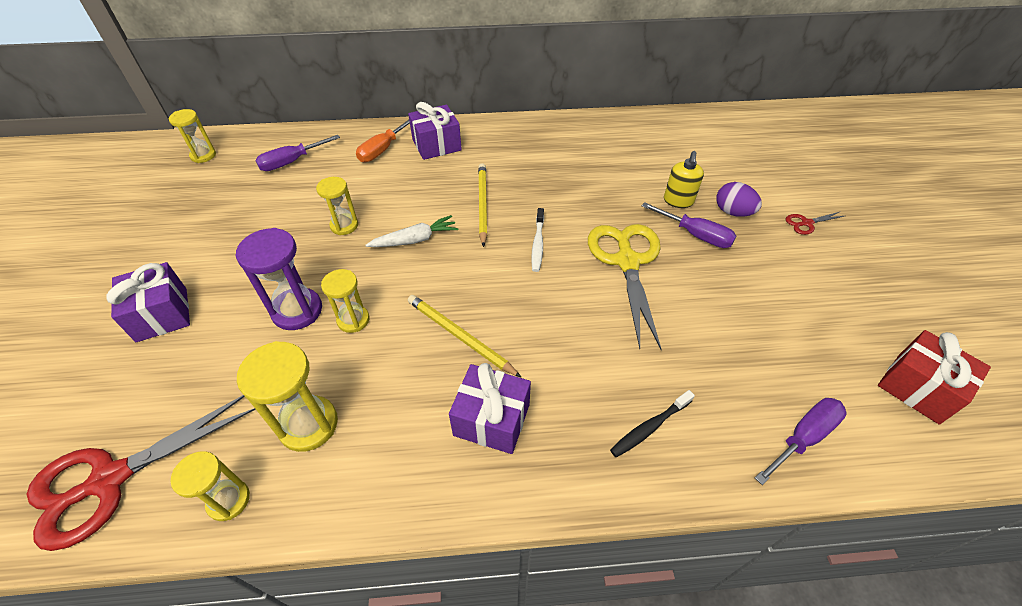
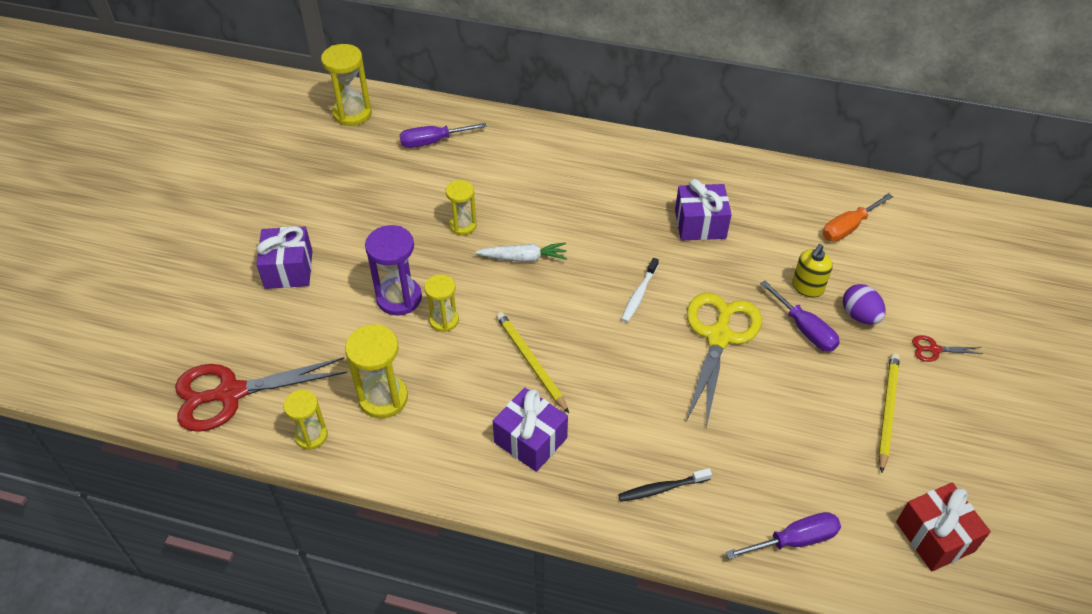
camera: 20 degrees right, 0 degrees up
(203, 155) = (352, 113): yellow hourglass -> yellow hourglass, size x1.56
(382, 150) = (525, 149): orange screwdriver -> orange screwdriver (848, 227)
(436, 145) = (582, 157): purple gift -> purple gift (700, 224)
(482, 204) = (602, 237): yellow pencil -> yellow pencil (887, 411)

